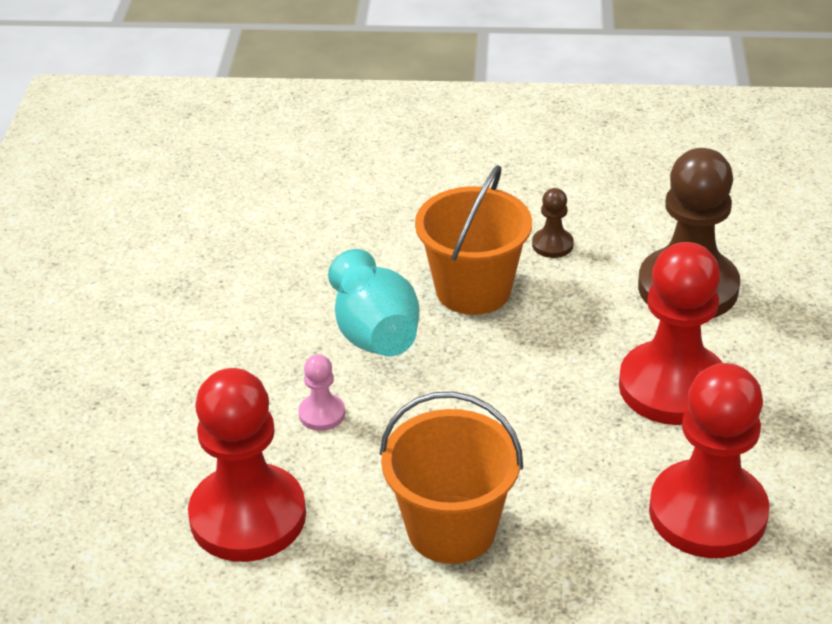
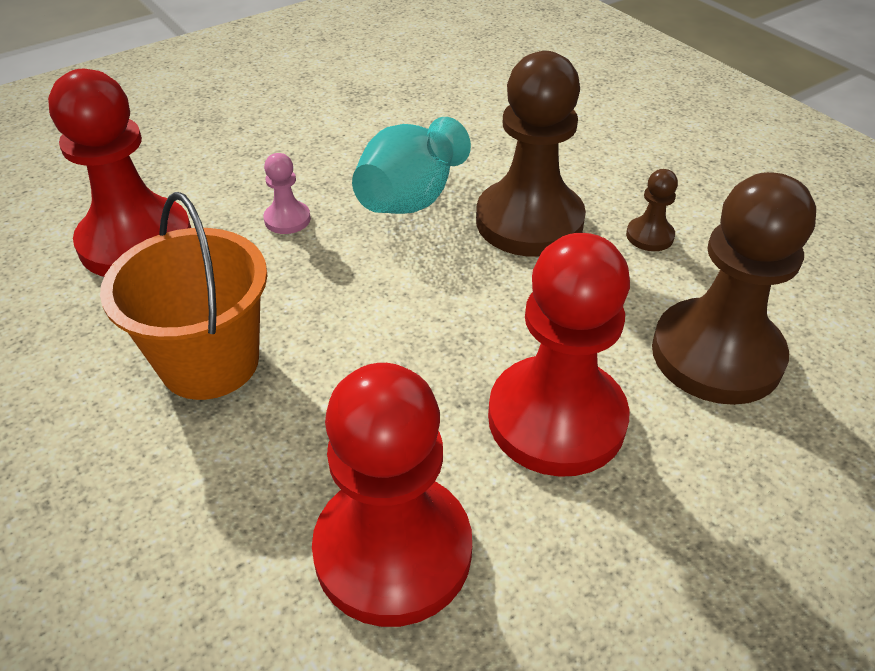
camera: 50 degrees right, 5 degrees up
(473, 290) = (529, 221): orange bucket -> brown pawn

